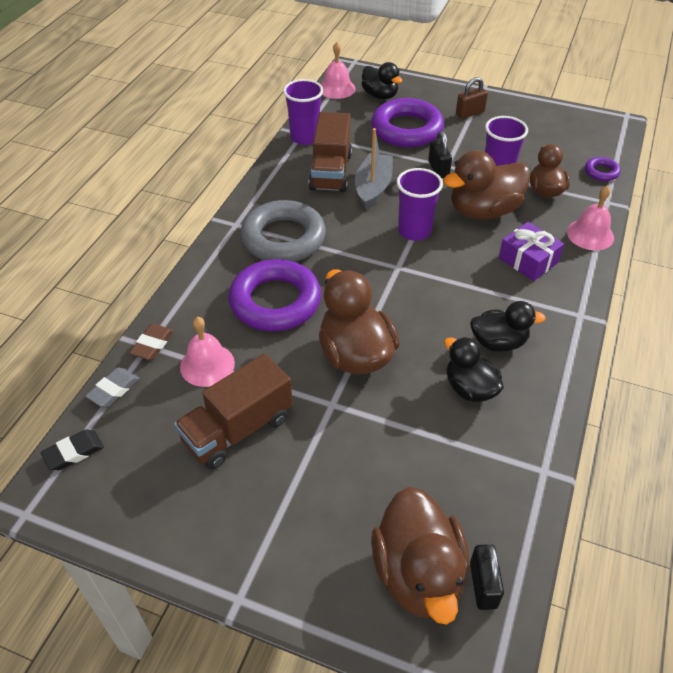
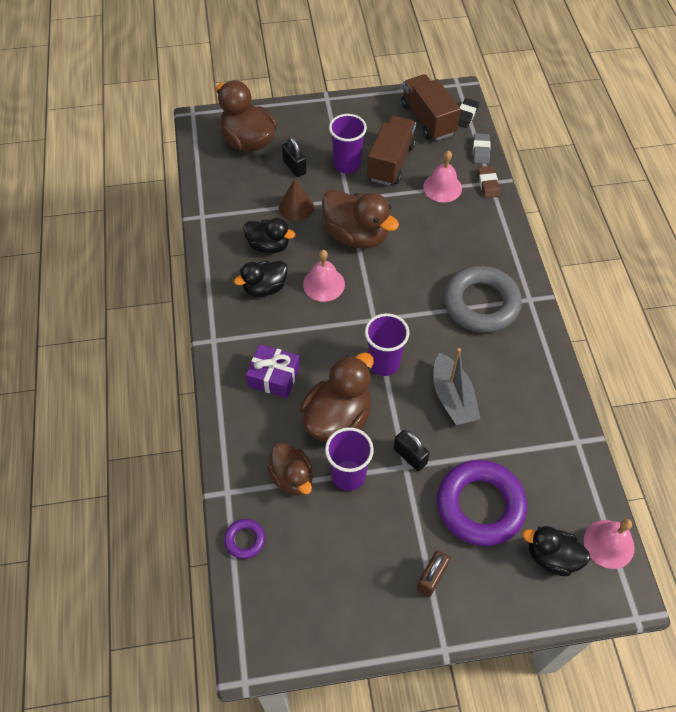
camera: 150 degrees right, 10 degrees up
(275, 301) = (439, 248): purple ring -> none
(305, 137) = (568, 435): purple cup -> purple cup (347, 164)
(331, 172) = (505, 399): brown truck -> brown truck (428, 119)
(406, 424) = (296, 207): none -> brown cone
(483, 585) = (213, 150): black padlock -> black padlock (294, 167)
(590, 234) = (230, 435): pink bell -> pink bell (324, 284)

